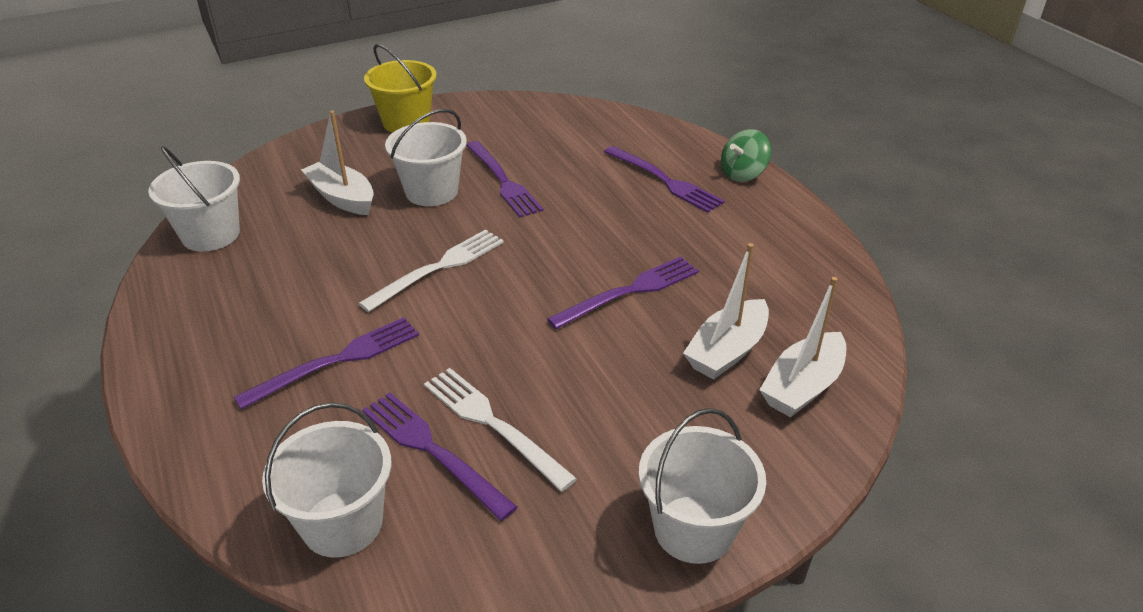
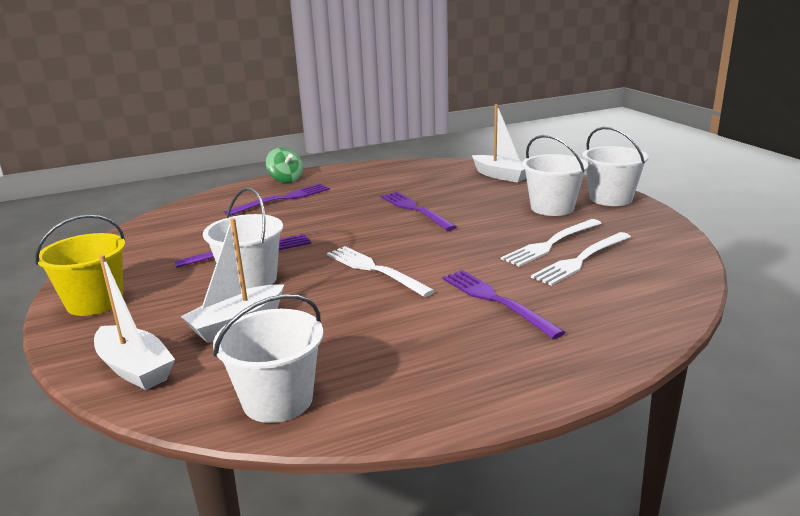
camera: 85 degrees left, 15 degrees down
(342, 523) = (656, 282): white bucket -> white bucket (552, 208)
(432, 450) = (581, 260): purple fork -> white fork
(727, 351) = (474, 189): white boat -> white boat (135, 369)

